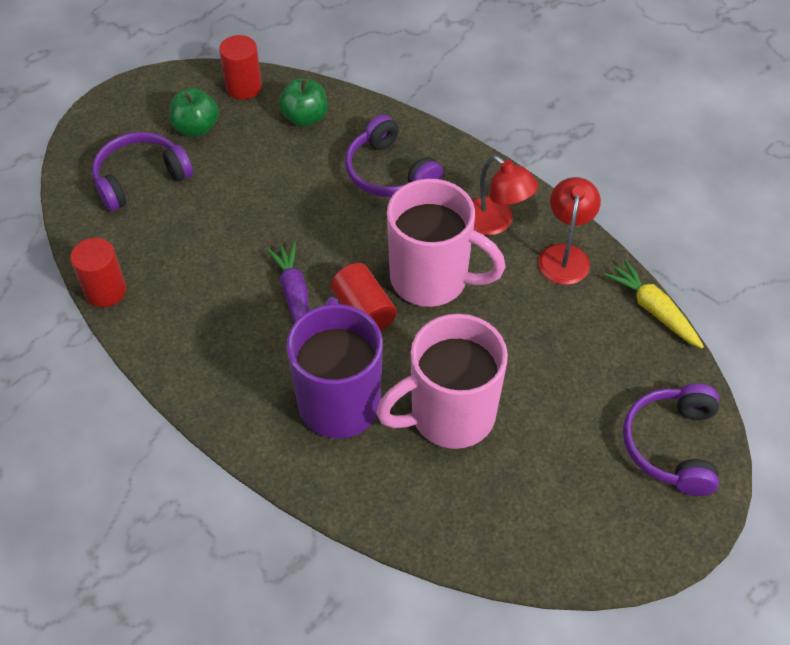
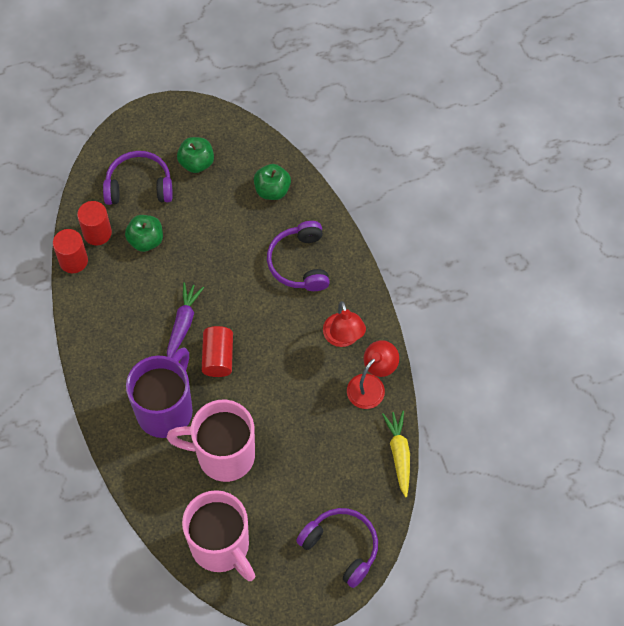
camera: 30 degrees right, 10 degrees up
(186, 229) = (146, 240): none -> green apple
(244, 87) = (247, 143): red cylinder -> red cylinder (97, 233)
(432, 279) = (274, 357): pink mug -> pink mug (221, 546)
(671, 445) = (341, 547): purple headphones -> purple headphones turned 90 degrees clockwise

